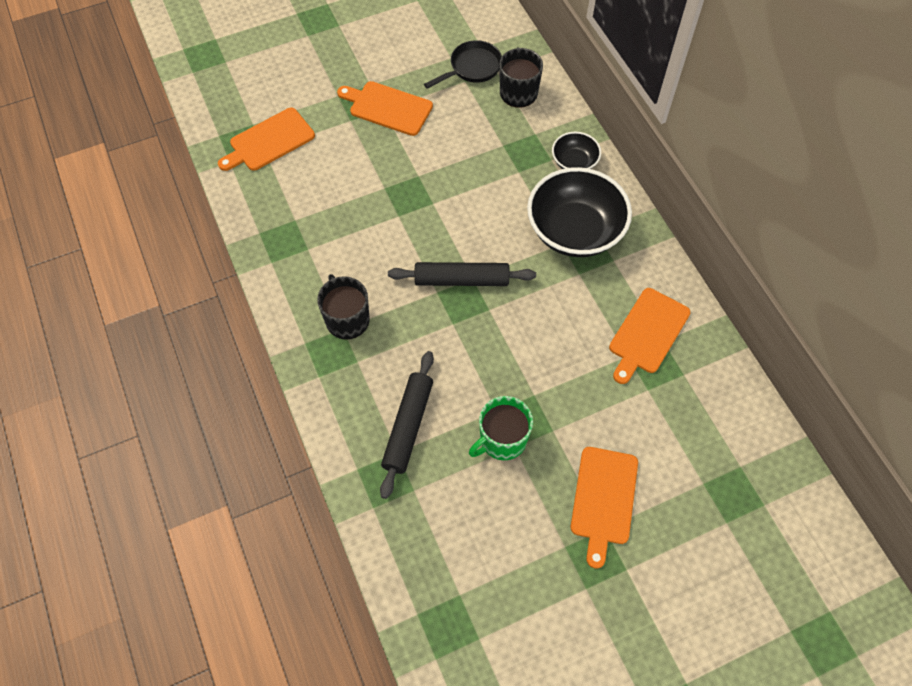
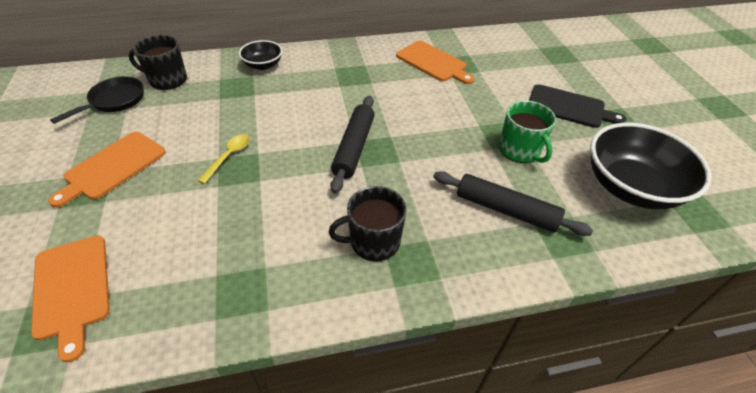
camera: 80 degrees left, 15 degrees down
(422, 183) = (229, 156): none -> yellow spoon
(472, 68) = (114, 101): black pan -> black pan turned 60 degrees clockwise
(575, 231) = (330, 77): black bowl -> black bowl (630, 187)
(603, 500) = (569, 107): orange cutting board -> black cutting board

